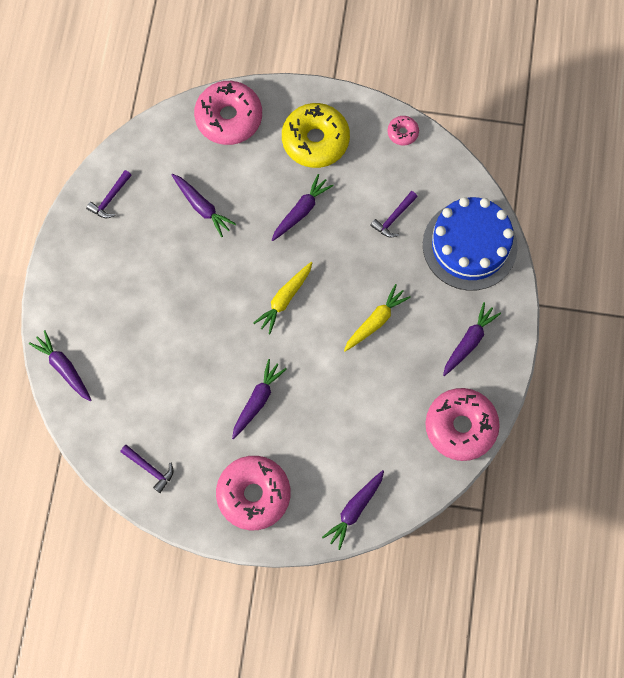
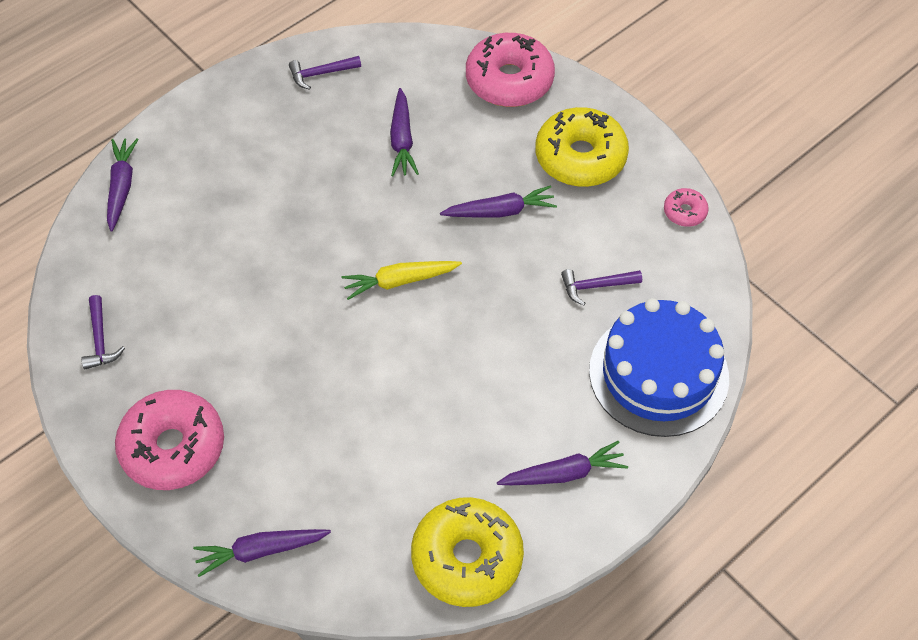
camera: 40 degrees right, 15 degrees down
(257, 400) = (272, 357): purple carrot -> none
(375, 321) = (476, 373): yellow carrot -> none
(460, 426) = (467, 558): pink donut -> yellow donut

